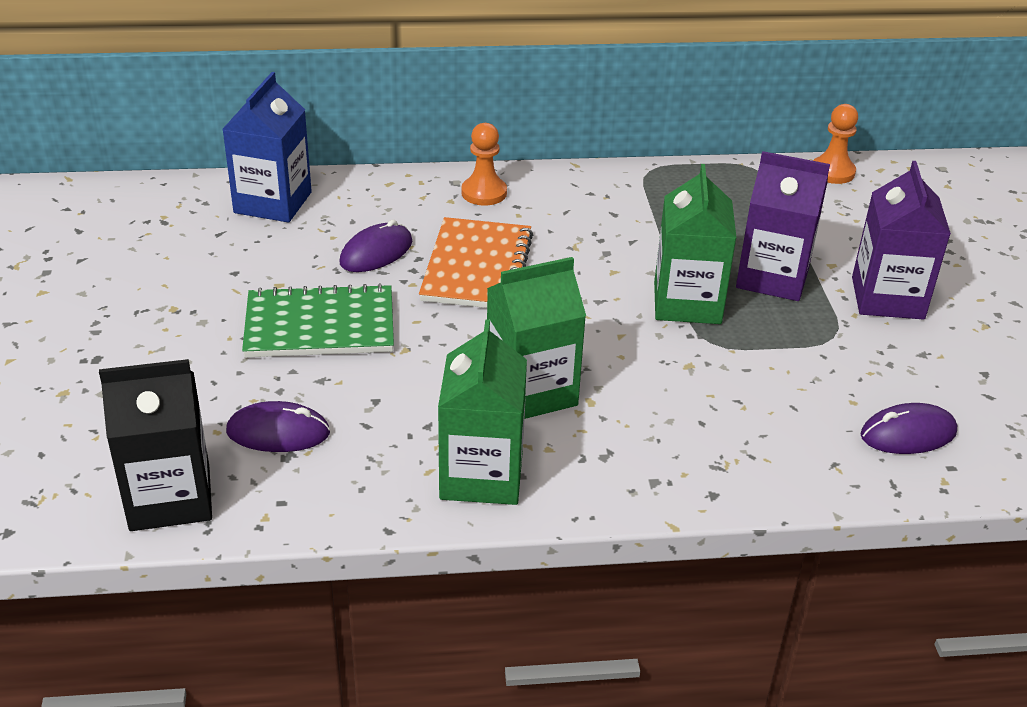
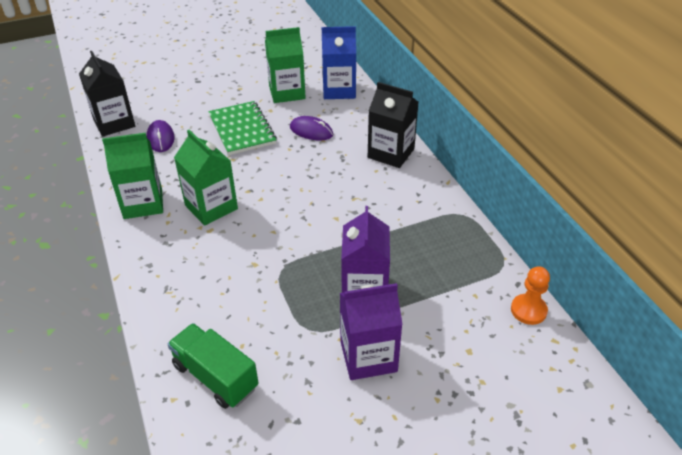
camera: 75 degrees right, 5 degrees up
(477, 267) = (314, 166): orange notebook -> none
(484, 193) = (391, 153): orange pawn -> black carton
(687, 303) = (317, 254): green carton -> green carton (287, 92)
(908, 434) = (215, 377): purple mouse -> green truck

